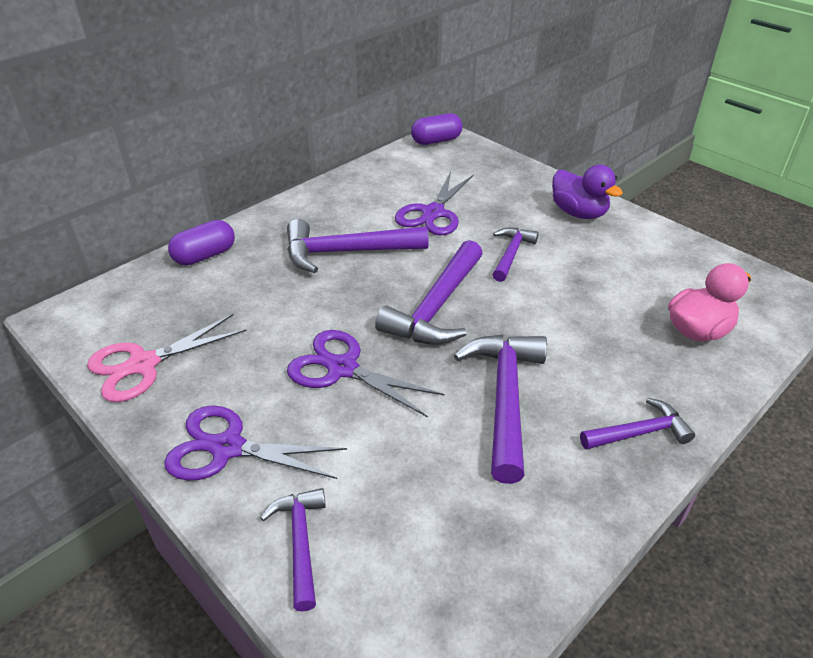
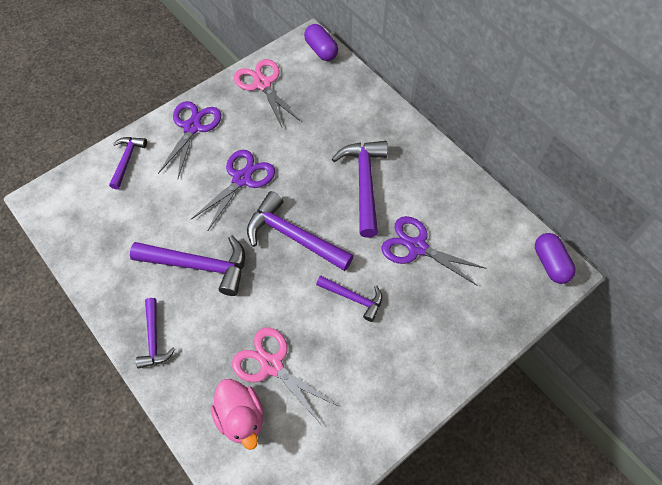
camera: 95 degrees right, 20 degrees up
(205, 256) = (366, 101): purple capsule -> purple capsule (321, 50)
(300, 542) = (127, 160): purple hammer -> purple hammer turned 75 degrees counterclockwise
(578, 213) = (414, 369): purple duck -> none
(622, 311) = (271, 365): none -> pink scissors

